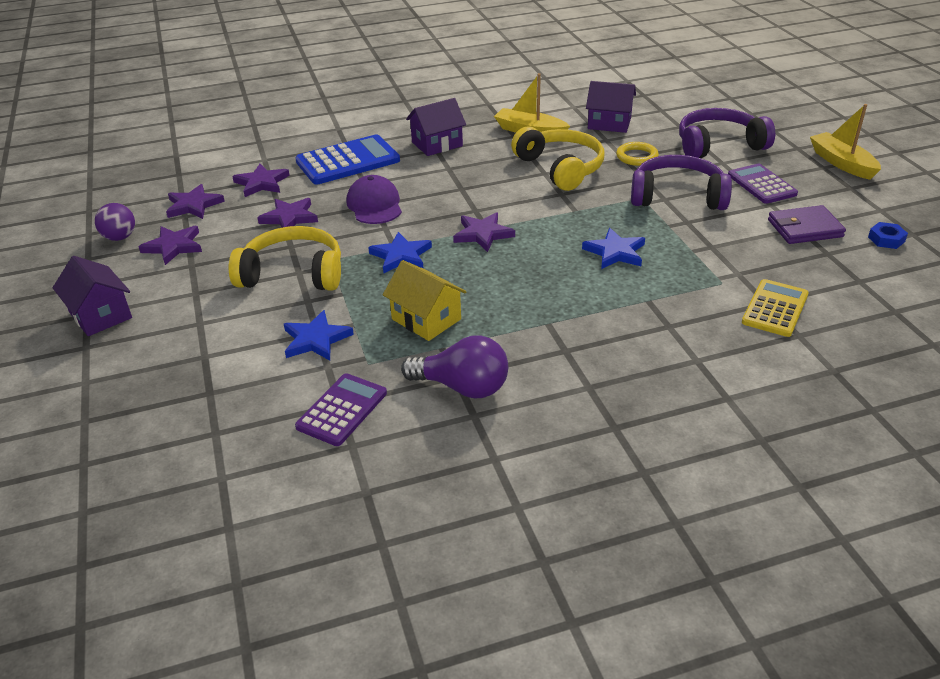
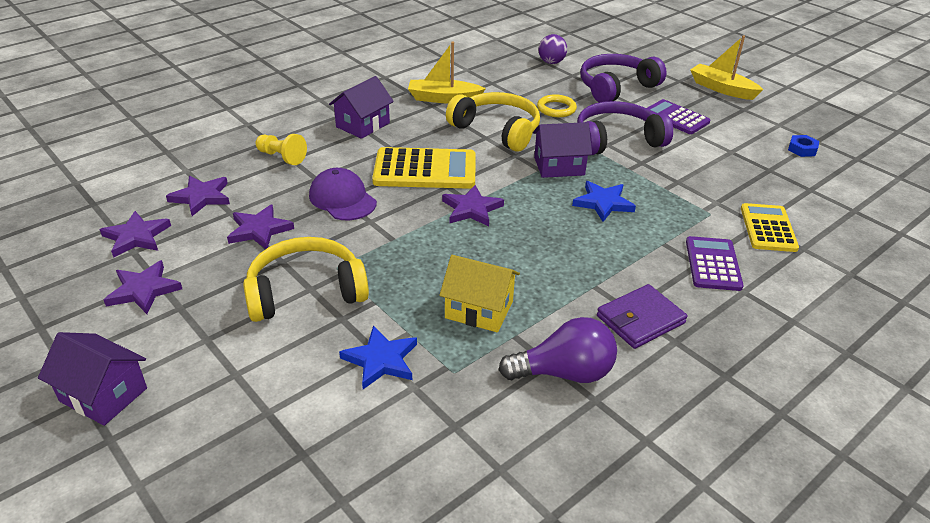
camera: 25 degrees left, 0 degrees up
(120, 237) = (67, 293): purple ball -> purple ball (551, 62)
(342, 410) = (463, 432): purple calculator -> purple calculator (712, 264)
(348, 161) = (282, 157): blue calculator -> yellow pawn
(401, 256) = (407, 248): blue star -> none
(465, 192) = (425, 170): none -> yellow calculator
(609, 123) = (510, 81): purple house -> purple house (559, 166)
(805, 228) = (737, 151): purple wallet -> purple wallet (640, 319)

